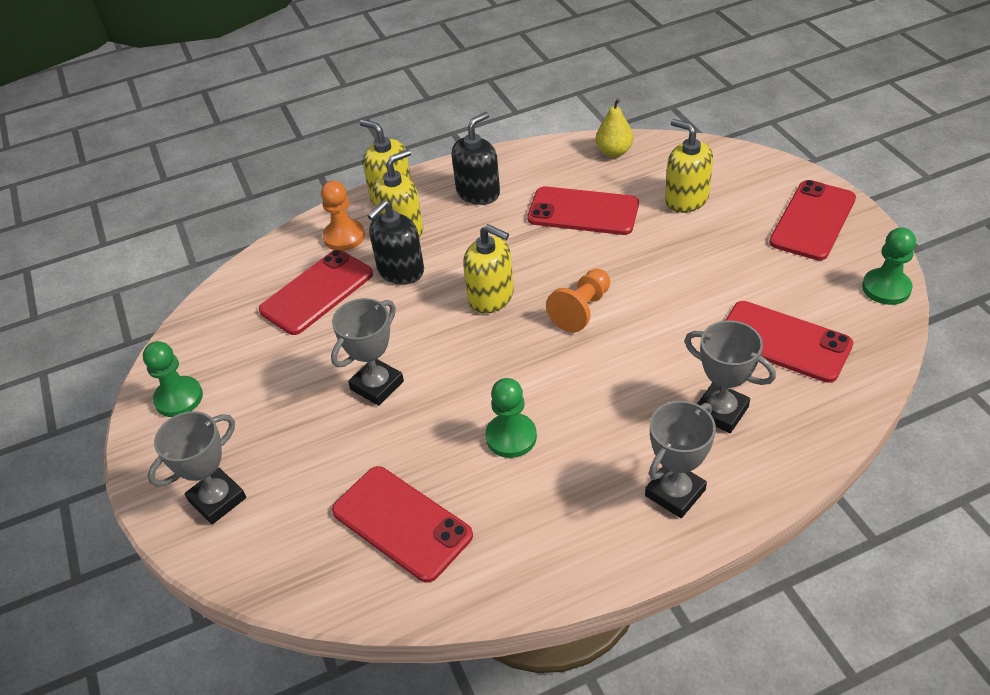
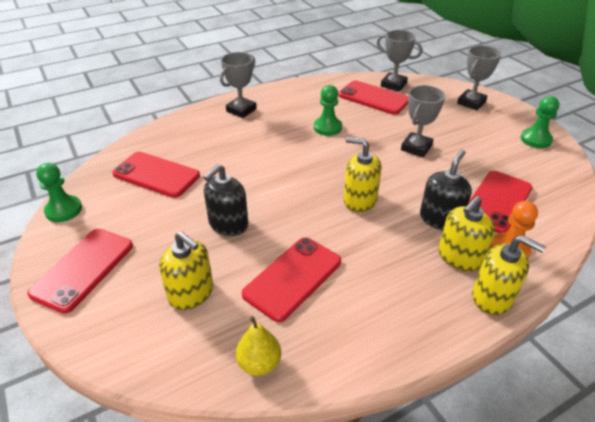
camera: 170 degrees right, 5 degrees down
(478, 192) = (402, 301): black soap dispenser -> black soap dispenser (228, 224)
(581, 310) = (291, 192): orange pawn -> none
(583, 211) = (293, 278): red phone -> red phone turned 60 degrees counterclockwise
(721, 411) = (209, 140): grey trophy -> grey trophy (393, 85)

